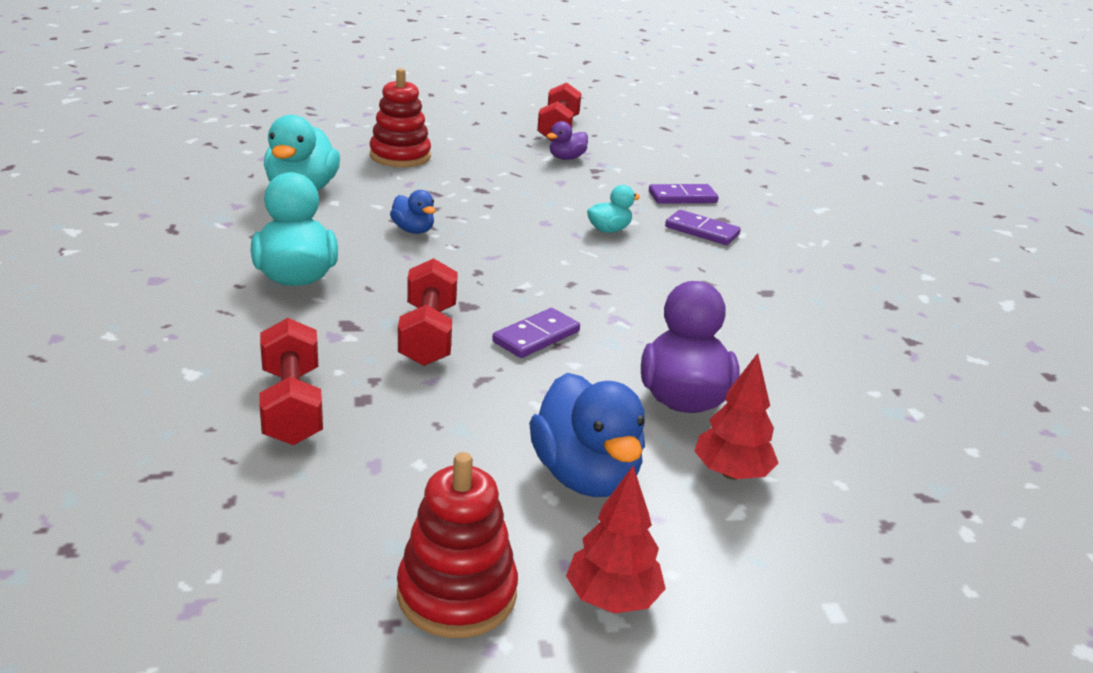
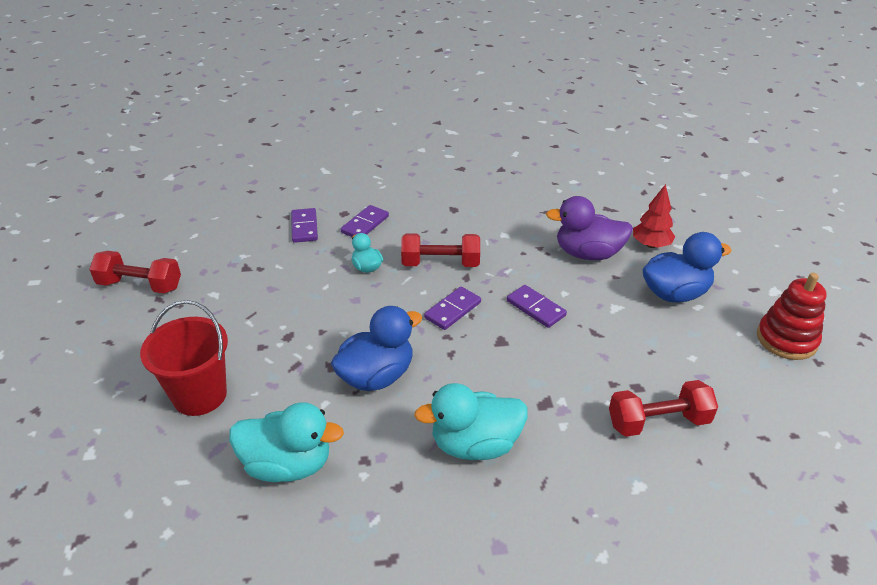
camera: 85 degrees left, 10 degrees up
(400, 156) = (200, 395): red stacking toy -> red bucket
(413, 230) = (376, 376): blue duck -> blue duck, size x1.88
(428, 335) = (547, 359): red dumbbell -> red dumbbell (440, 263)
(528, 278) = (453, 310): none -> purple domino
(566, 158) = (216, 283): purple duck -> none
(612, 598) = (761, 290): red tree -> none

